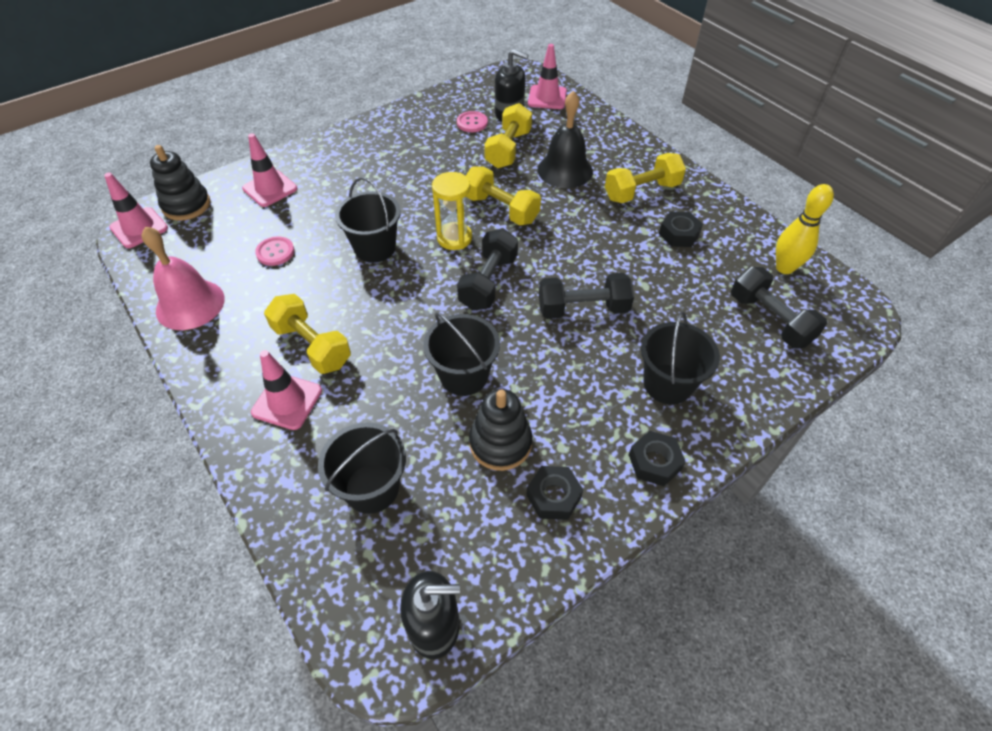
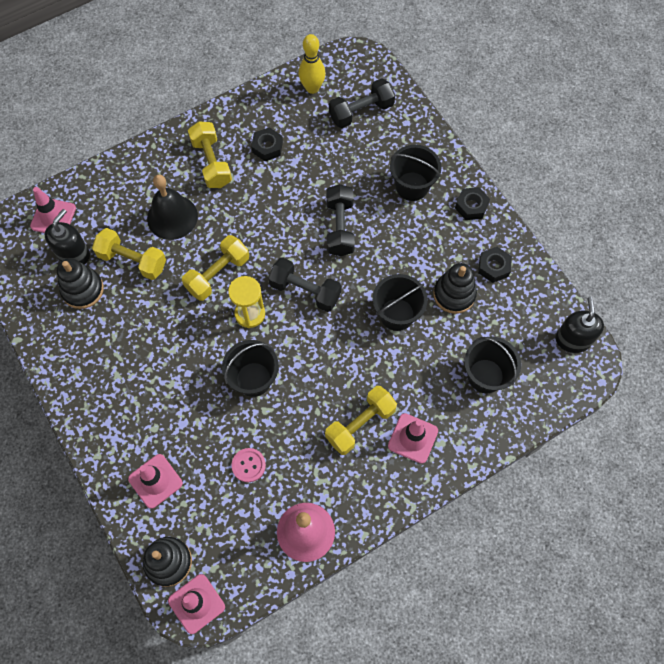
camera: 85 degrees left, 15 degrees up
(472, 123) = (82, 290): pink button -> black stacking toy

